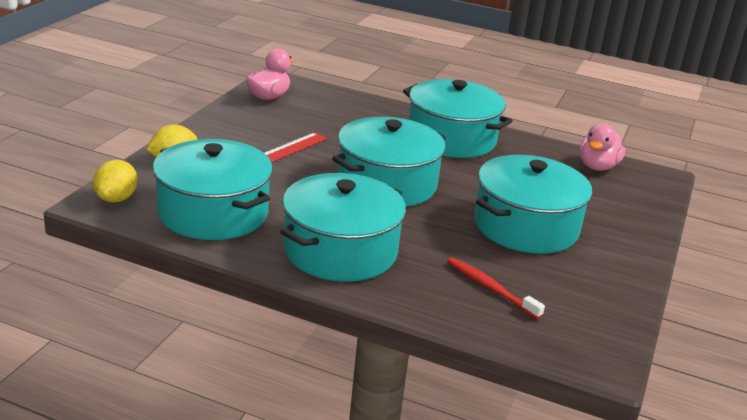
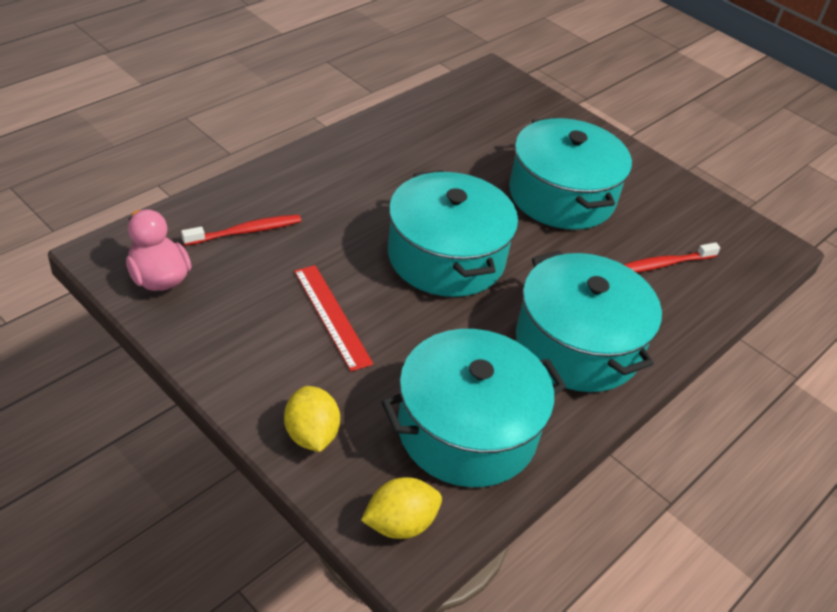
camera: 70 degrees left, 15 degrees up
(116, 198) = (400, 523): yellow lemon -> yellow lemon turned 60 degrees counterclockwise
(337, 113) = (246, 231): none -> red toothbrush
(451, 138) = (360, 167): turquoise pot -> none
(597, 166) = (462, 99): pink duck -> none

